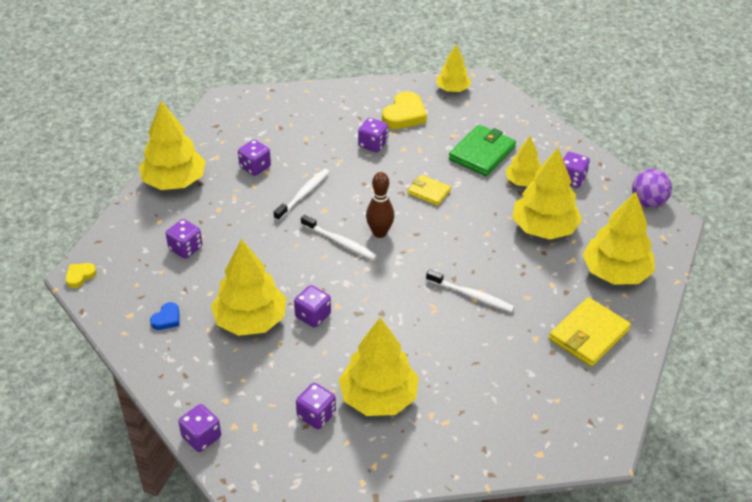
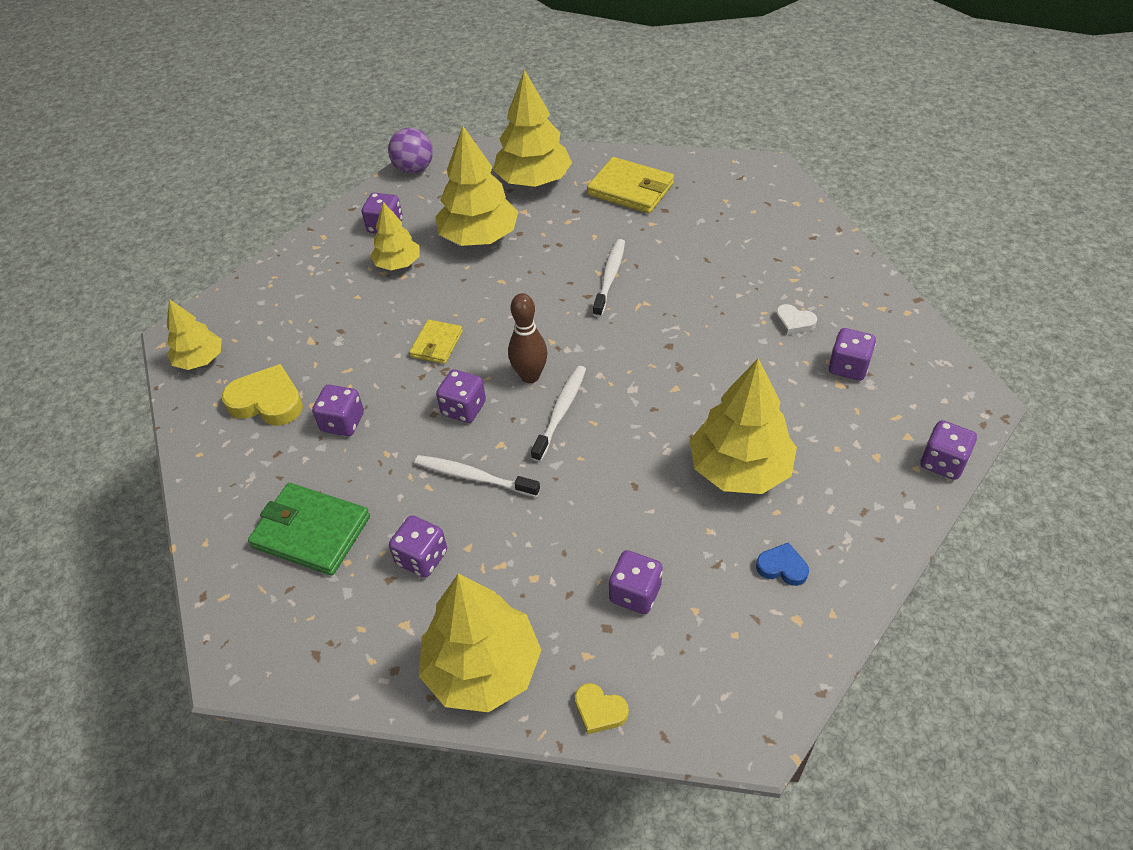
camera: 100 degrees left, 5 degrees up
(80, 276) = (753, 729): yellow heart -> yellow heart (599, 710)
(313, 316) = (702, 407): purple dice -> purple dice (463, 408)
(378, 397) = (794, 322): yellow tree -> white heart
(482, 153) = (347, 307): green wallet -> green wallet (311, 532)

